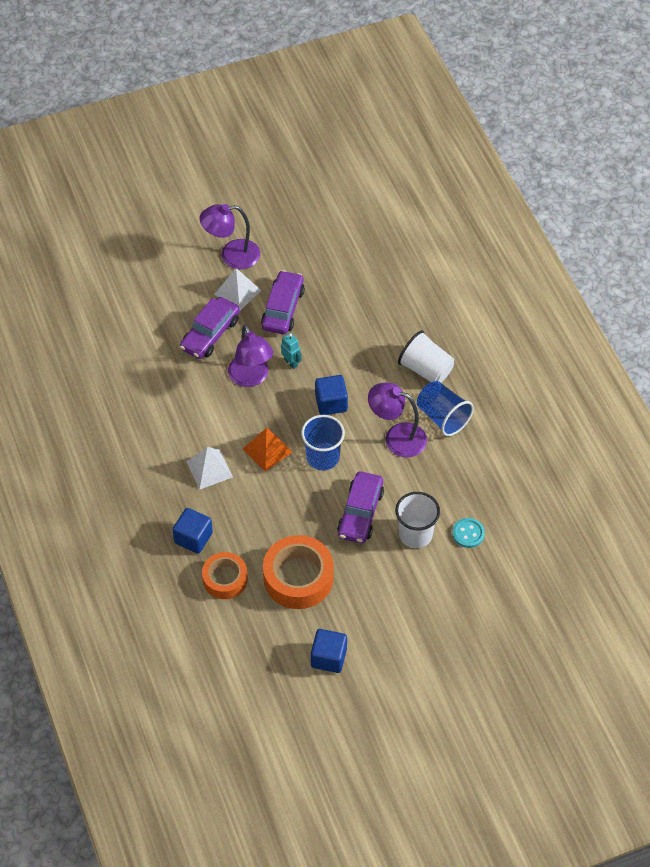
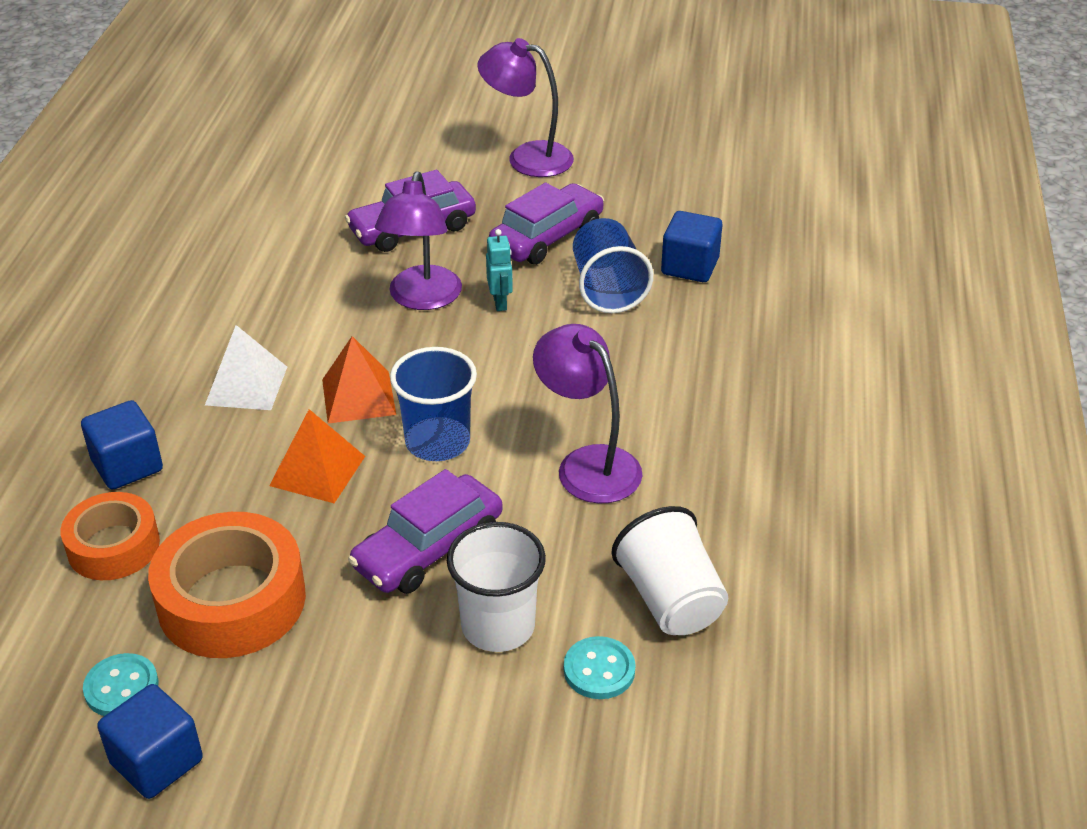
camera: 30 degrees right, 15 degrees down
(237, 292) = (497, 197): white pyramid -> none
(281, 498) = (317, 471): none -> orange pyramid
(287, 637) = (121, 687): none -> turquoise button
(331, 403) = (517, 375): blue cube -> blue cube (690, 266)
(426, 369) = (715, 391): white cup -> white cup (670, 600)
(442, 417) = (692, 467): blue cup -> blue cup (607, 289)

